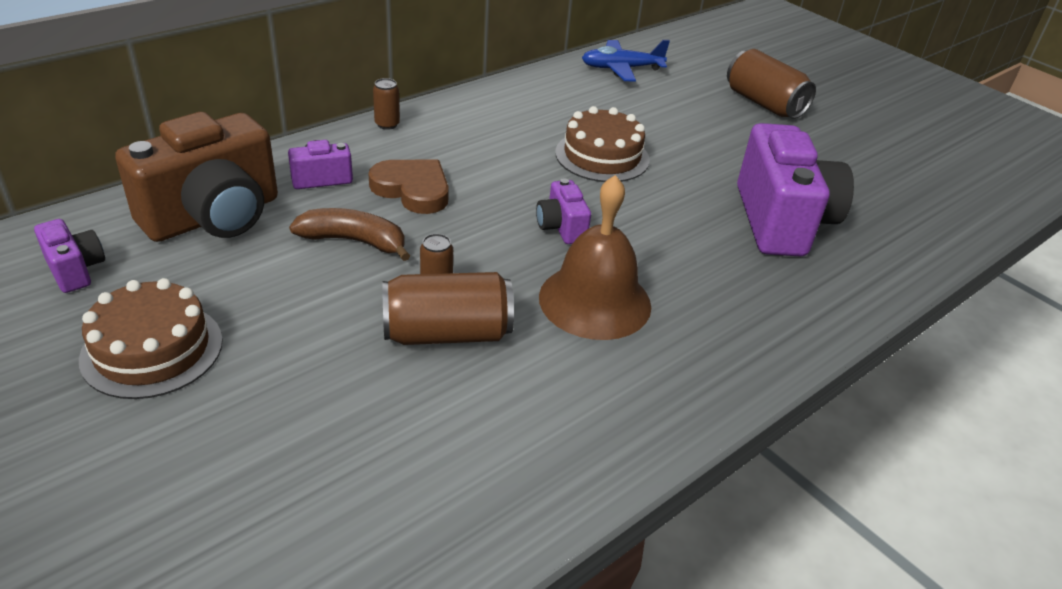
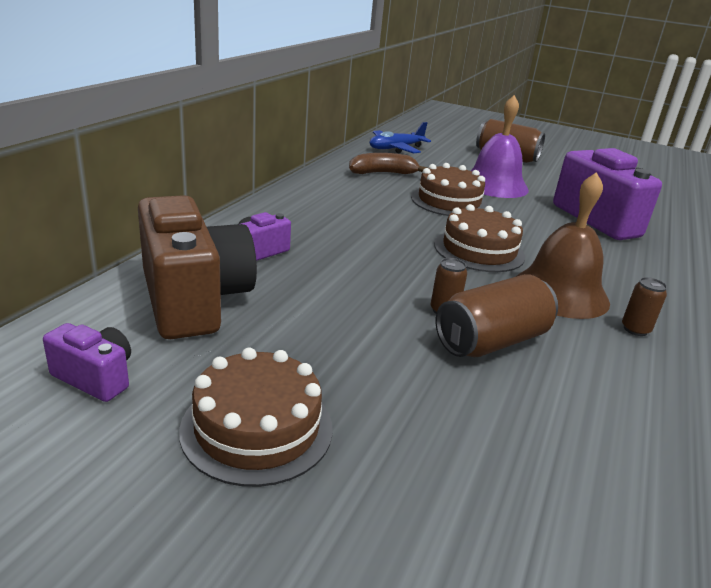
camera: 25 degrees left, 10 degrees down
(214, 217) = (194, 299): brown camera -> brown camera turned 45 degrees counterclockwise
(354, 241) = (340, 292): brown banana -> brown banana (382, 173)
(387, 124) = (269, 205): brown can -> brown can (635, 329)
(412, 190) = (343, 246): brown heart -> none
(561, 227) = (479, 250): purple camera -> brown cake
(692, 143) = (494, 185): none -> purple bell

